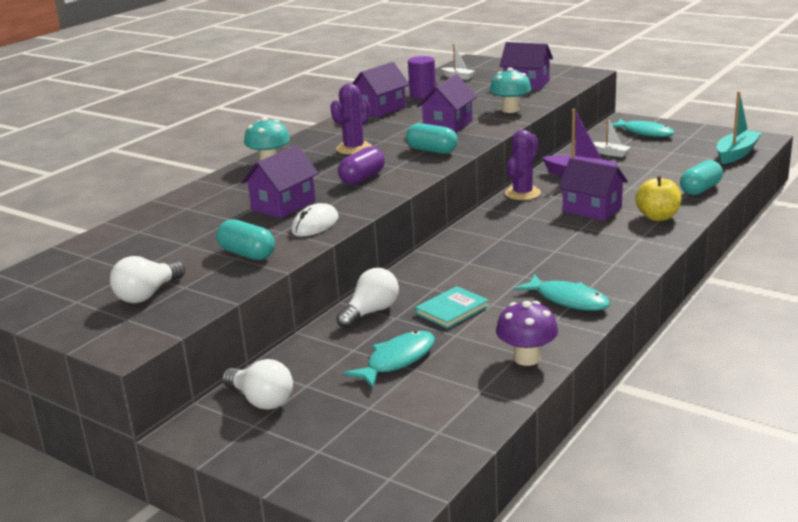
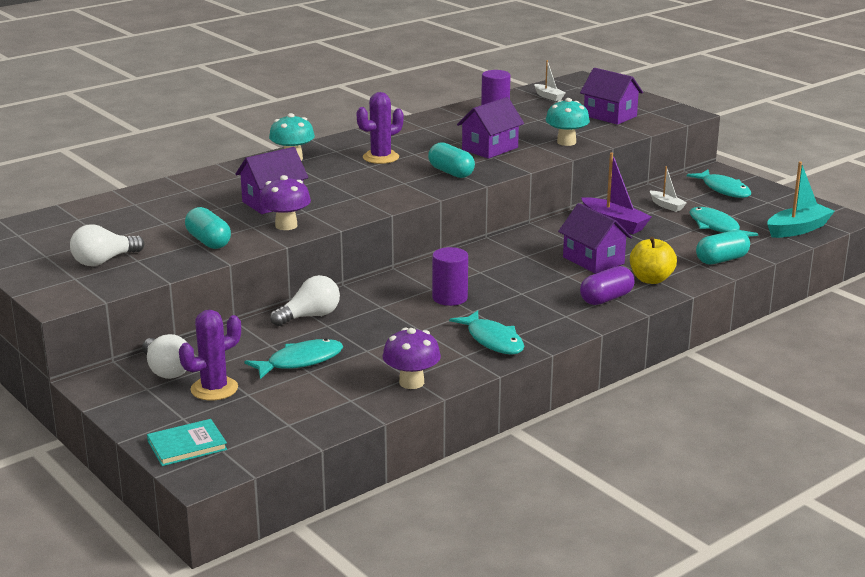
camera: 15 degrees right, 0 degrees up
(315, 224) = (286, 225): white mouse -> purple mushroom
(362, 178) = (363, 189): purple capsule -> purple capsule (606, 298)
(380, 109) = (440, 120): purple house -> none
(452, 310) = (382, 328): turquoise book -> turquoise book (187, 445)
(493, 268) = (450, 298): none -> purple cylinder
(522, 193) = (540, 232): purple cactus -> purple cactus (214, 389)
(668, 163) = (716, 227): none -> turquoise fish

